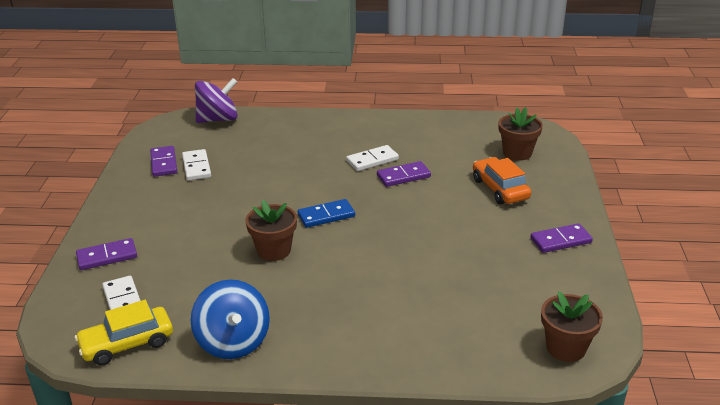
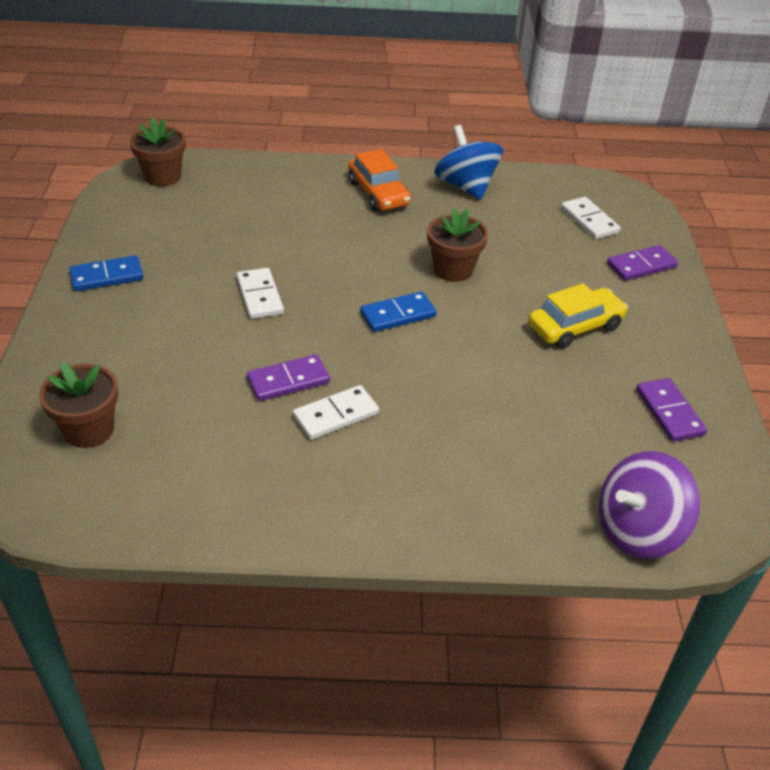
camera: 175 degrees right, 10 degrees up
(127, 344) = (561, 187): yellow car -> yellow car (575, 327)
(196, 167) = (613, 404): white domino -> white domino (259, 296)
(500, 189) = (150, 355): orange car -> orange car (378, 193)
(560, 240) = (107, 276): purple domino -> blue domino

